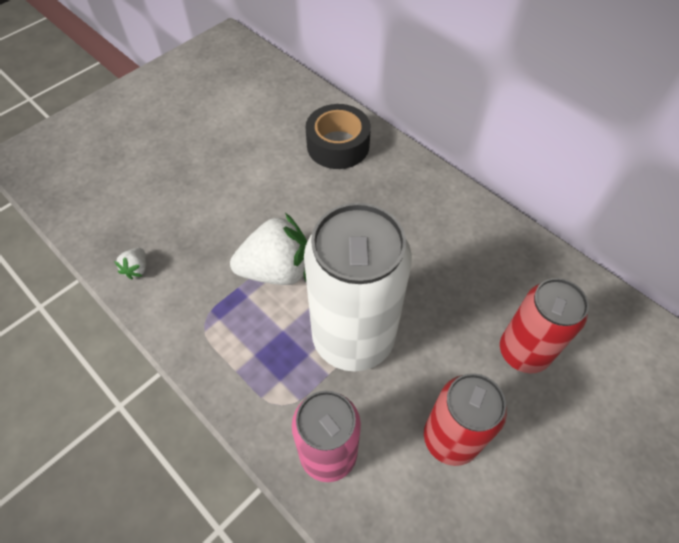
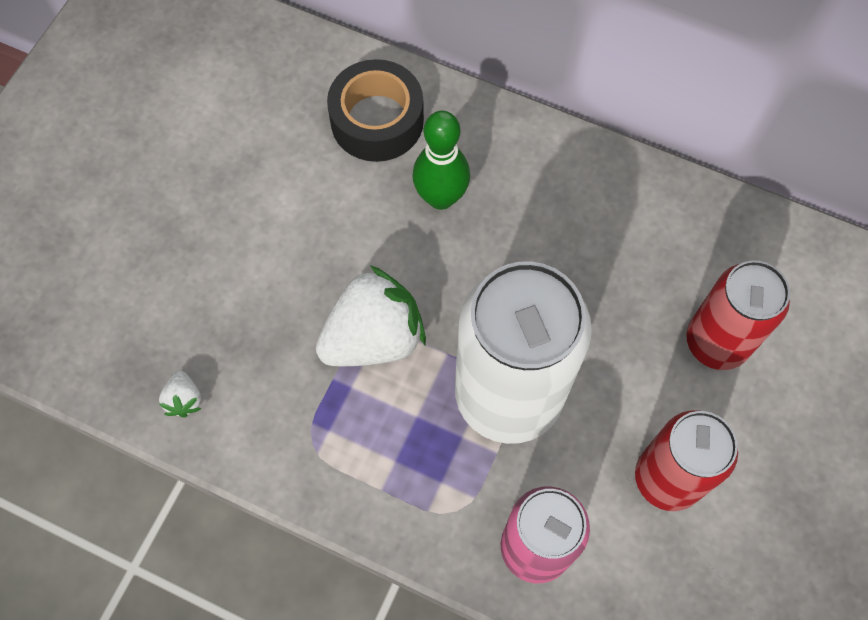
camera: 20 degrees left, 10 degrees up
(359, 199) = (441, 197): none -> green bowling pin

